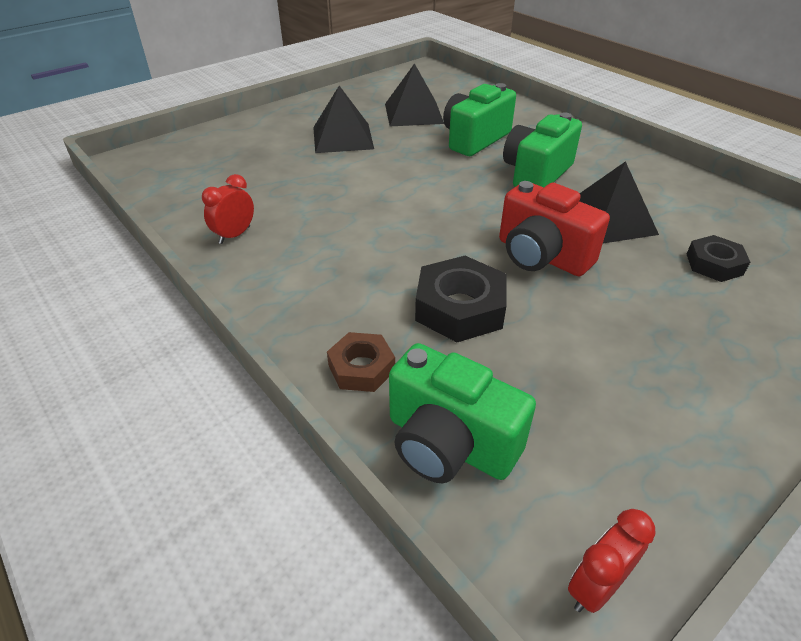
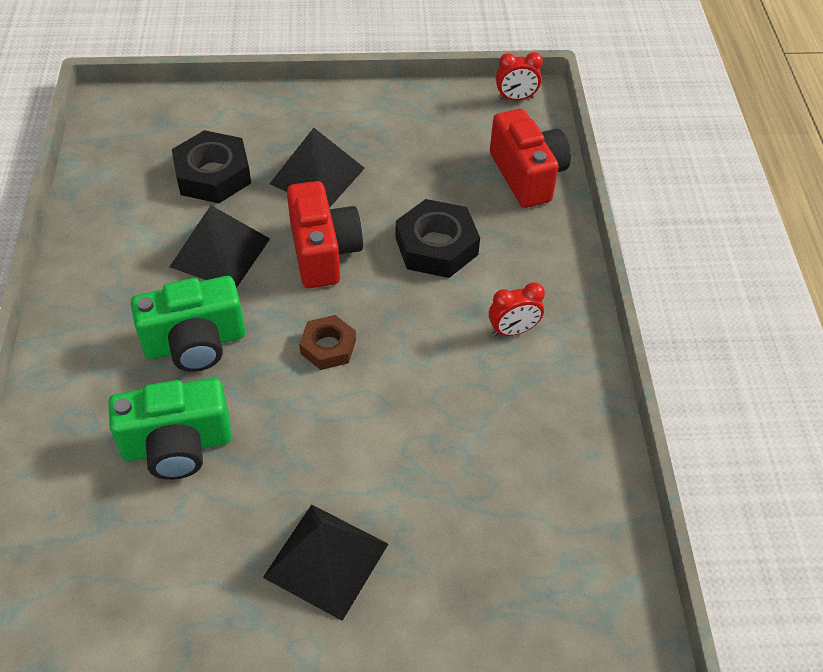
camera: 145 degrees left, 10 degrees up
(234, 235) = (567, 435): red clock -> red clock (513, 330)
(361, 368) = (543, 242): brown nut -> brown nut (328, 347)
(413, 113) = (177, 564): black pyramid -> black pyramid (317, 175)
(449, 443) = (527, 175): green camera -> red camera
(714, 264) = (213, 175): black nut -> black nut, size x1.61

